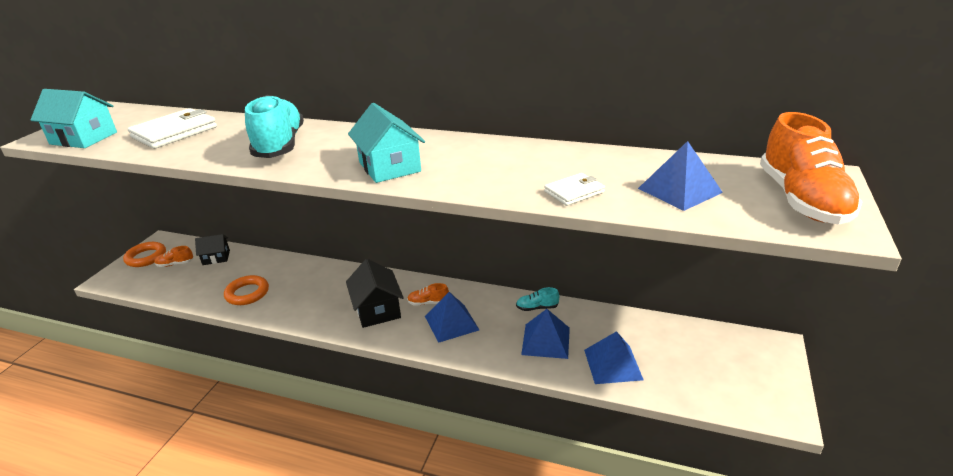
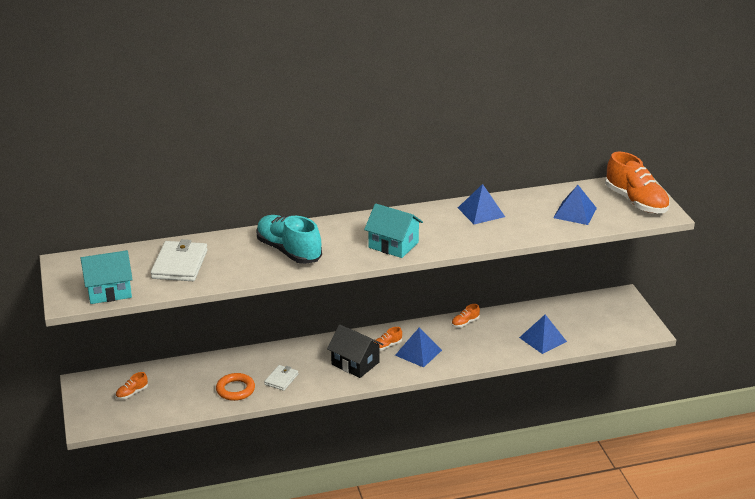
camera: 35 degrees left, 0 degrees up
(146, 257) = (92, 398): orange ring -> none
(216, 257) = (162, 375): black house -> none
(537, 307) = (465, 323): turquoise shoe -> orange shoe
(546, 341) = (491, 341): blue pyramid -> blue pyramid (481, 212)
(574, 192) = (522, 230): white wallet -> white wallet (281, 379)

